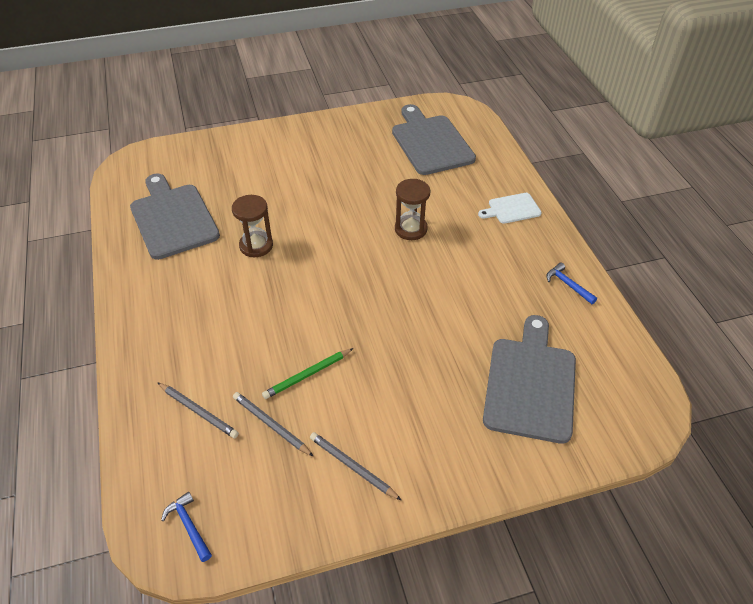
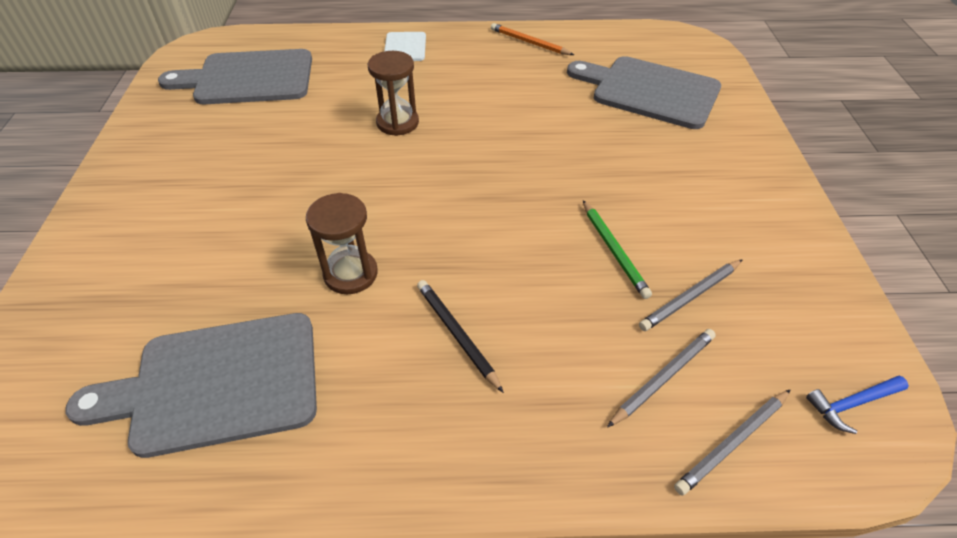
camera: 75 degrees left, 0 degrees up
(217, 304) = (457, 334): none -> black pencil
(353, 467) = (751, 231): grey pencil -> grey pencil (732, 442)
(568, 285) = (529, 42): blue hammer -> orange pencil

